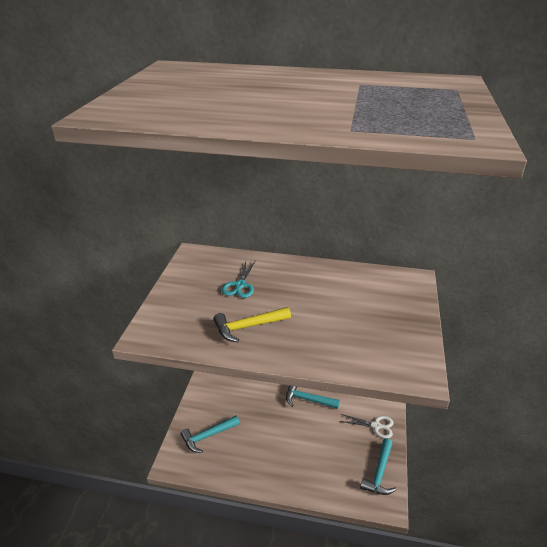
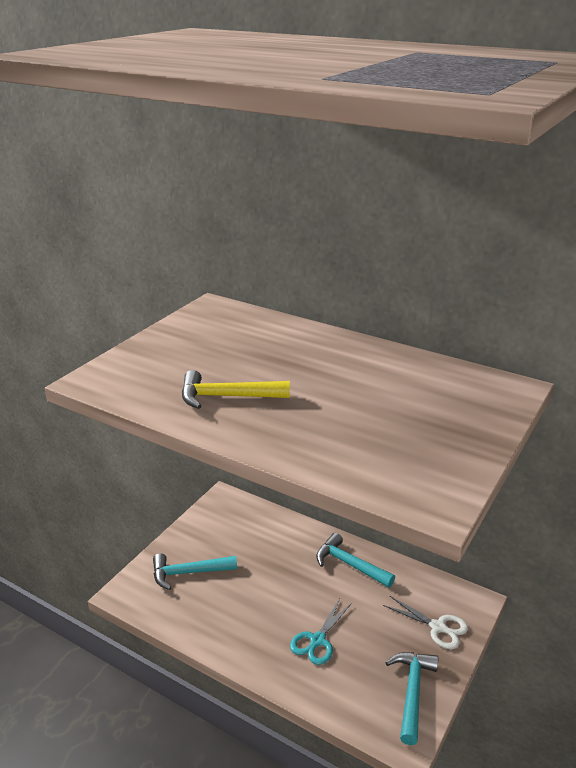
camera: 20 degrees right, 5 degrees down
(240, 285) = (249, 350): turquoise scissors -> turquoise scissors (317, 641)
(379, 473) = (412, 692): turquoise hammer -> turquoise hammer turned 150 degrees clockwise

